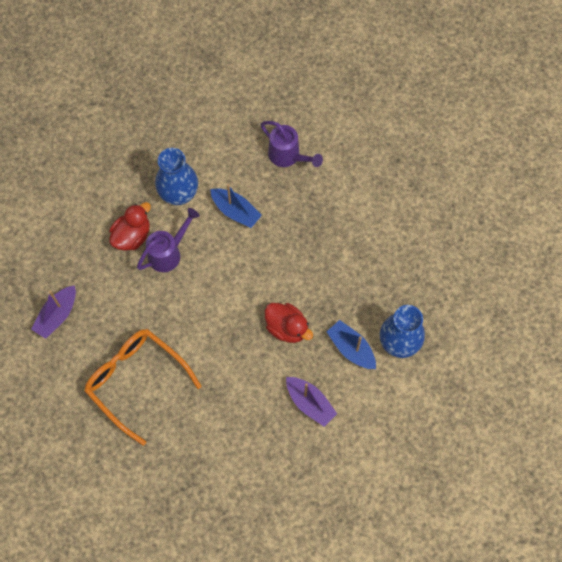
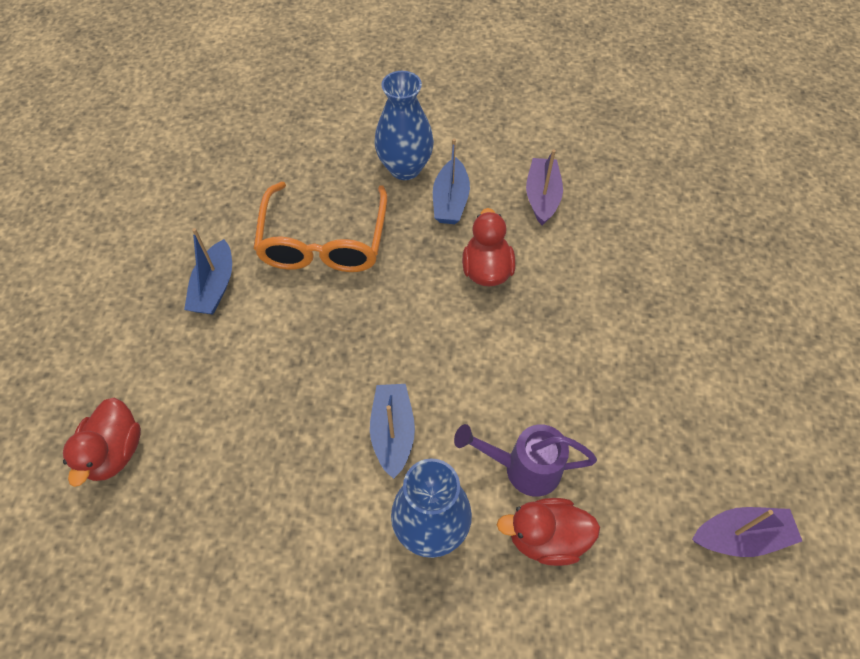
camera: 130 degrees left, 10 degrees down
(137, 382) = (702, 368): orange glasses -> orange glasses (324, 240)
(288, 156) = (258, 431): purple watering can -> none
(329, 95) = (115, 452): none -> red duck
(392, 186) = (214, 287): none -> blue boat

